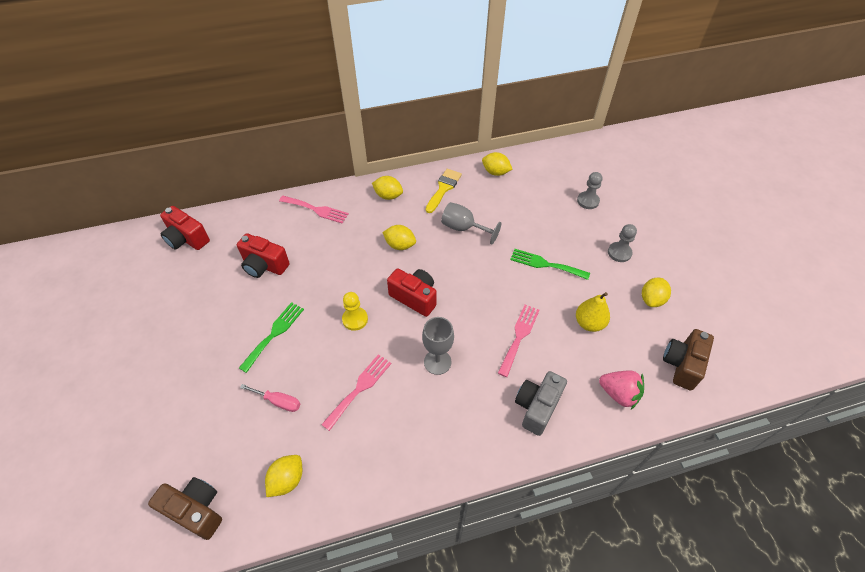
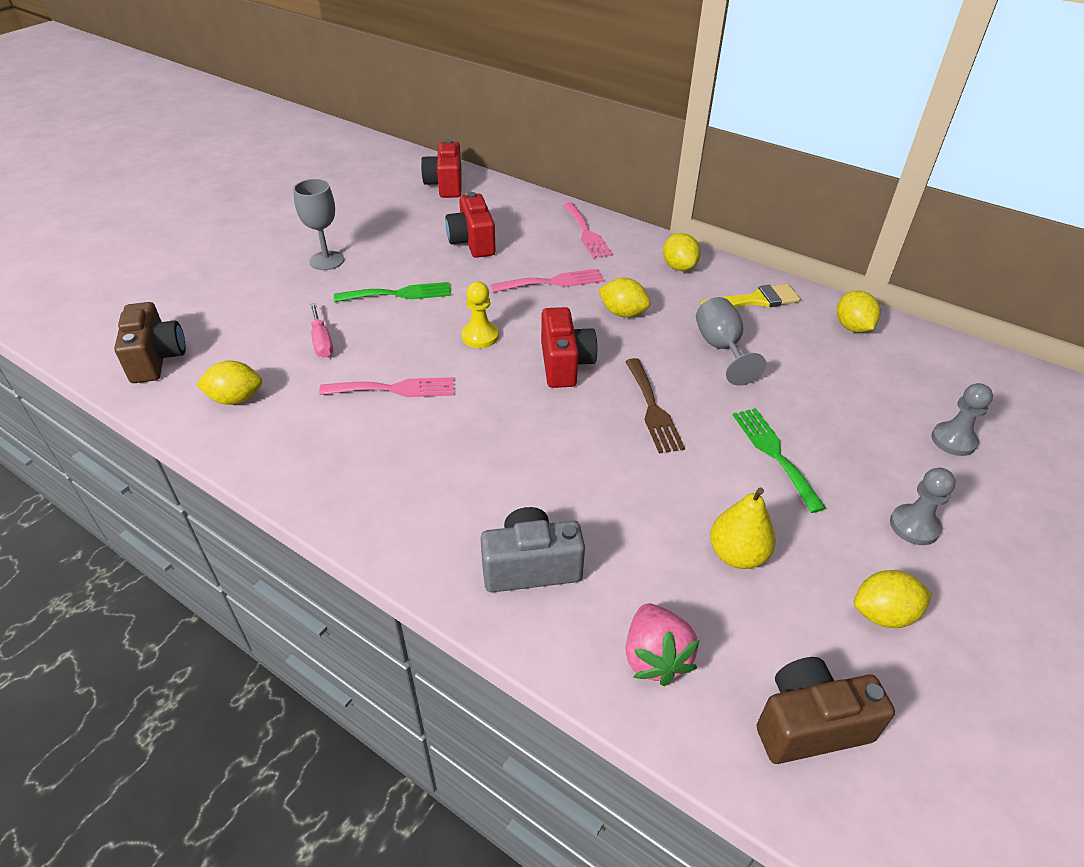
camera: 50 degrees right, 10 degrees down
(400, 245) = (623, 313): yellow lemon -> yellow lemon turned 45 degrees counterclockwise
(437, 362) = (497, 432): grey goblet -> grey goblet (326, 260)
(479, 286) = (652, 409): none -> brown fork
(519, 336) = (622, 488): pink fork -> pink fork (553, 282)

